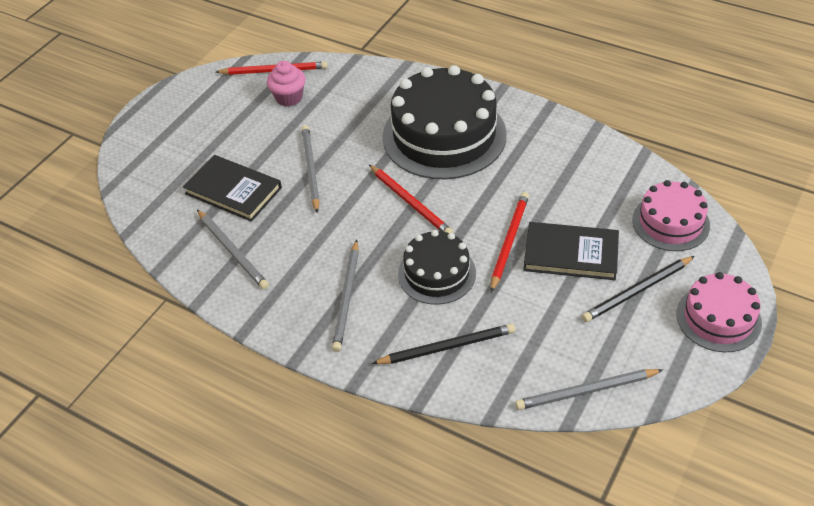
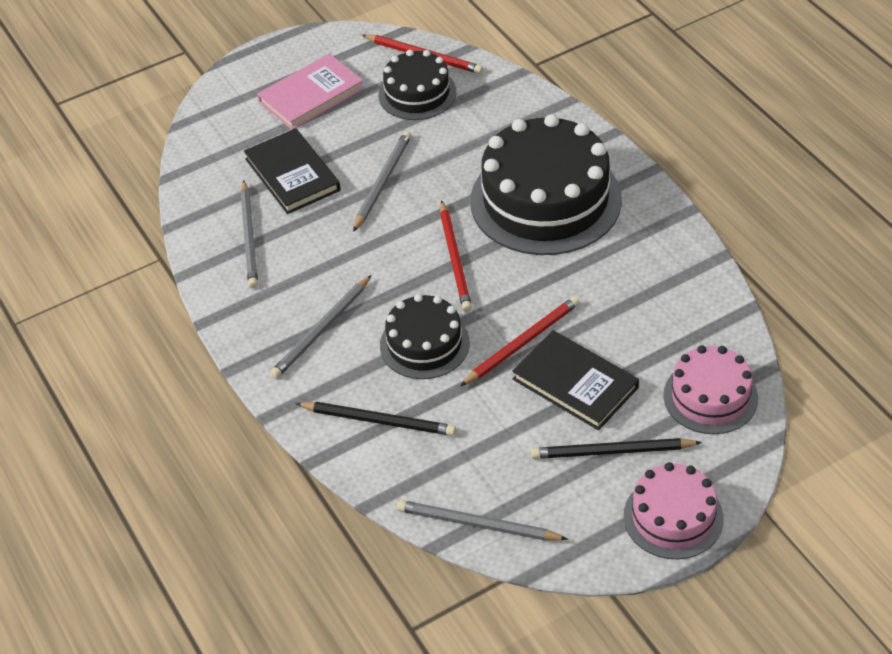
camera: 30 degrees right, 0 degrees up
(205, 128) = (311, 95): none -> pink book
(289, 98) = (417, 93): pink cupcake -> black cake

